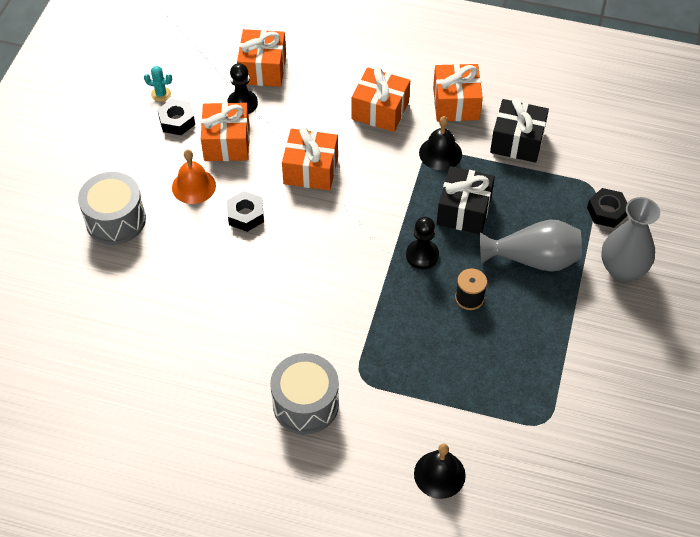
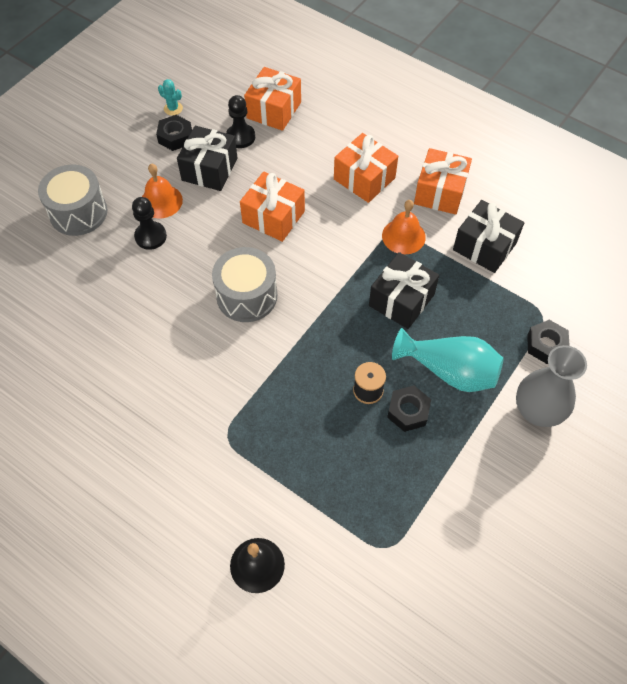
camera: 20 degrees right, 5 degrees up
(227, 143) = (209, 169): orange gift -> black gift
(245, 215) = (194, 242): black nut -> black nut (408, 411)
(305, 404) = (162, 445): grey drum -> grey drum (247, 296)
(422, 255) = (341, 332): black pawn -> black pawn (150, 236)
(440, 153) = (403, 236): black bell -> orange bell
(533, 259) = (449, 371): grey vase -> turquoise vase

